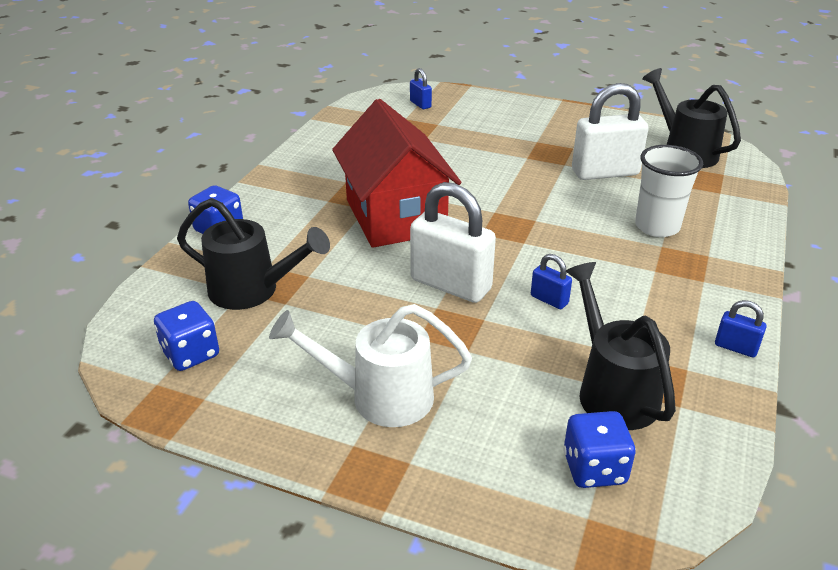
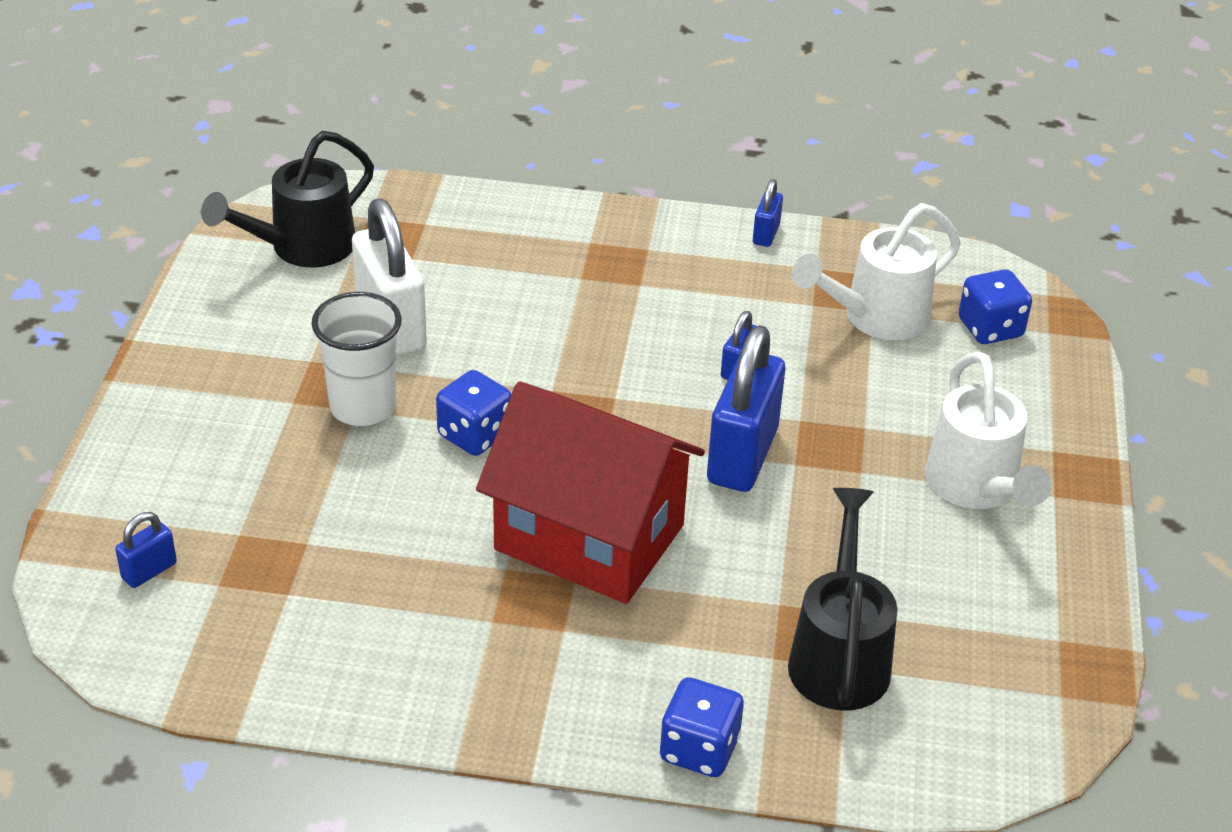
camera: 105 degrees left, 5 degrees up
(191, 354) = (995, 679): blue dice -> blue dice (474, 435)
(395, 216) = (589, 537): red house -> red house turned 60 degrees clockwise
(451, 285) = (742, 456): white padlock -> blue padlock
(612, 390) = (875, 317): black watering can -> white watering can
(657, 227) = (535, 280): white cup -> white cup (363, 407)

